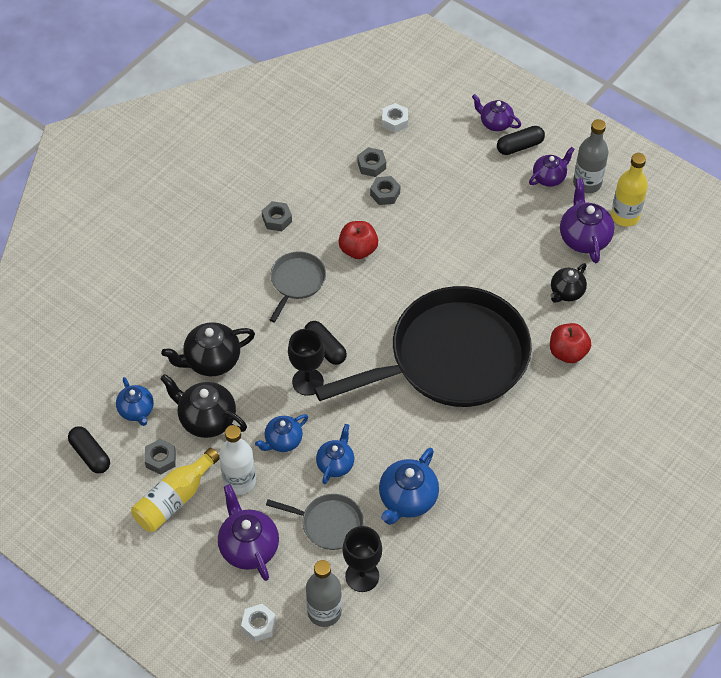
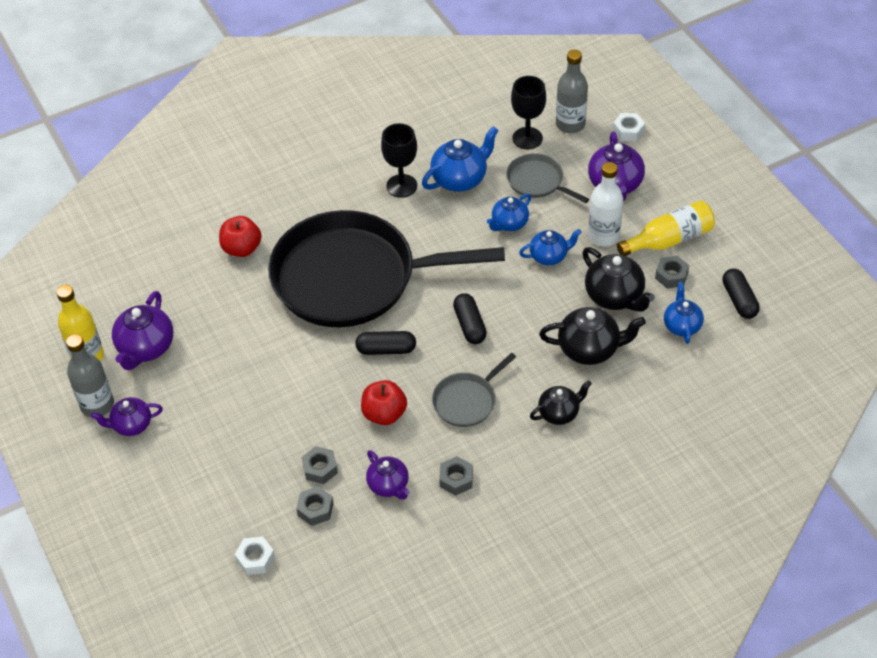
camera: 155 degrees left, 5 degrees down
(307, 382) = (502, 300): black goblet -> black goblet (401, 186)
(495, 123) = (142, 513): purple teapot -> purple teapot (389, 485)
(519, 146) = (136, 474): black capsule -> black capsule (386, 349)
(566, 292) = (203, 301): black teapot -> black teapot (559, 413)

